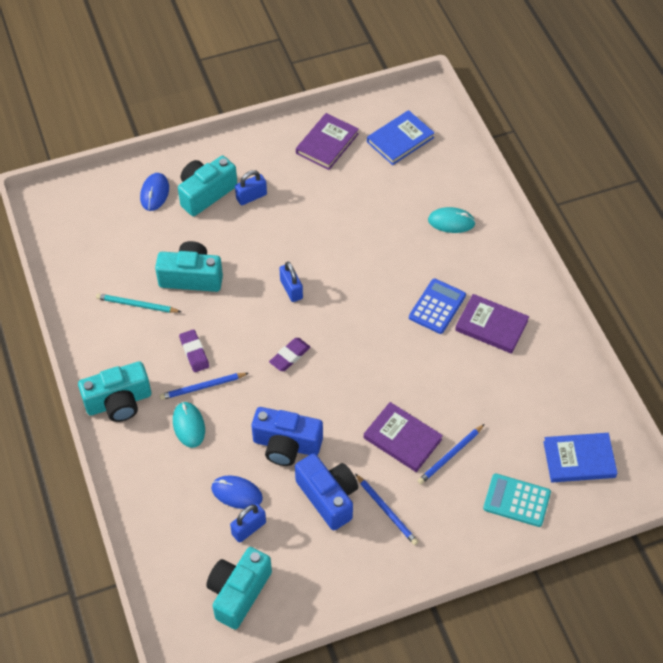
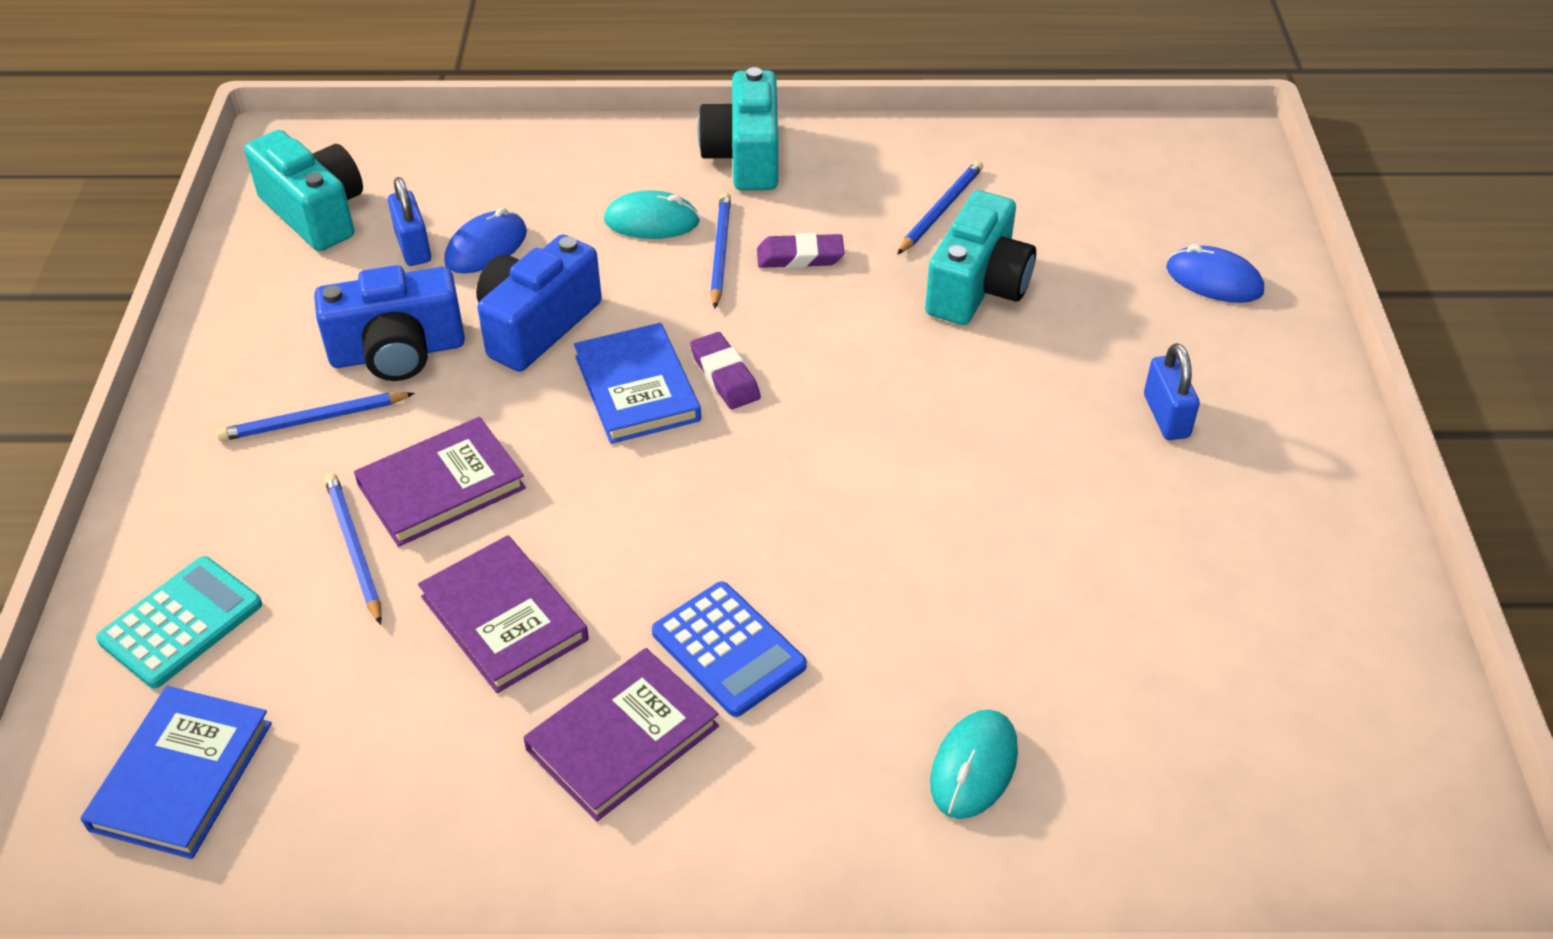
camera: 110 degrees right, 10 degrees down
(137, 305) = (940, 210): turquoise pencil -> blue pencil
(206, 193) = (1195, 350): turquoise camera -> none
(291, 289) = (887, 417): blue padlock -> none
(327, 144) = (1307, 589): purple book -> purple book (504, 618)
(400, 140) = (1295, 747): blue book -> blue book (637, 388)

